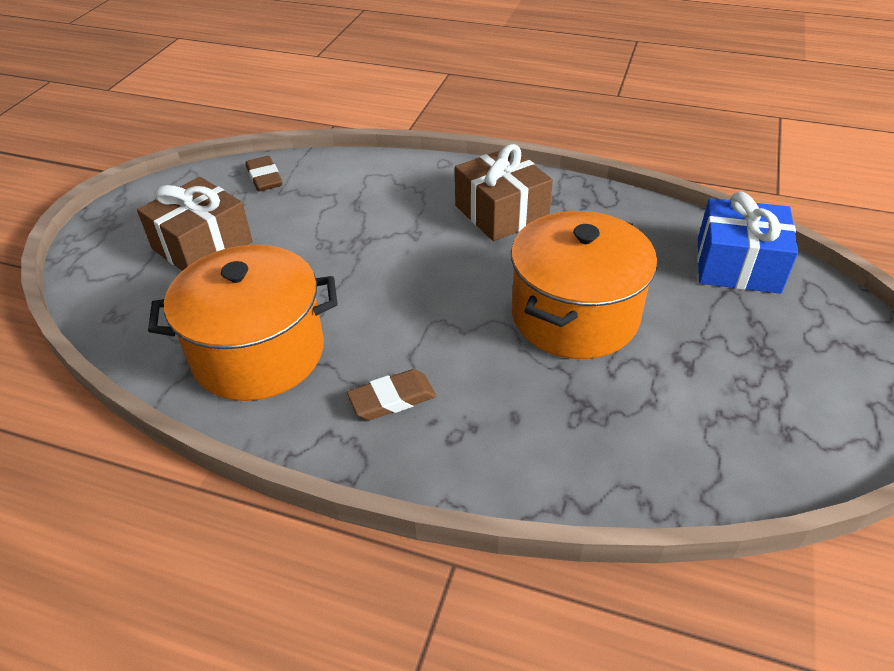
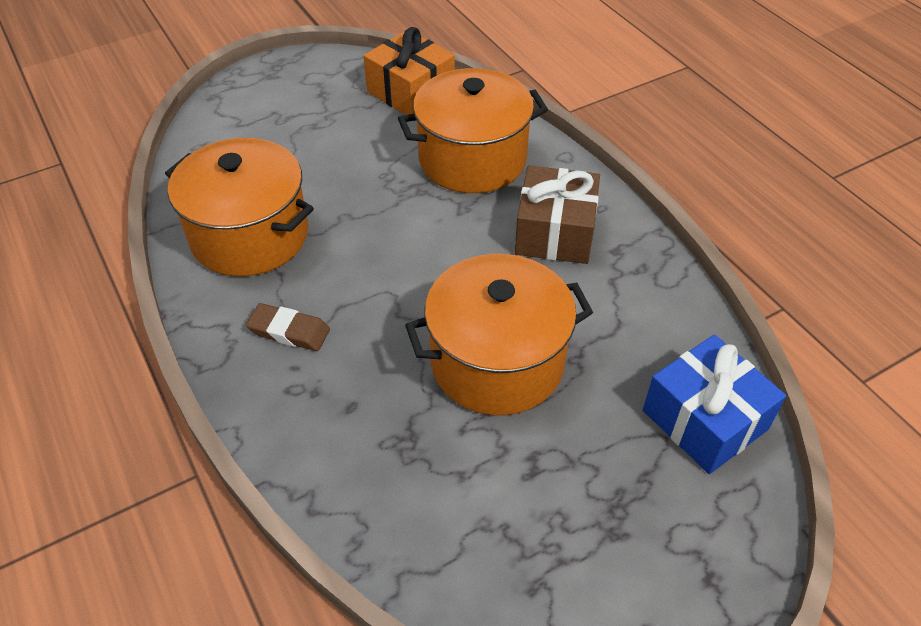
camera: 40 degrees right, 5 degrees up
(202, 245) = (307, 126): brown gift -> none
(264, 178) = (411, 92): brown eraser -> orange gift
(378, 198) = (472, 159): none -> orange pot

